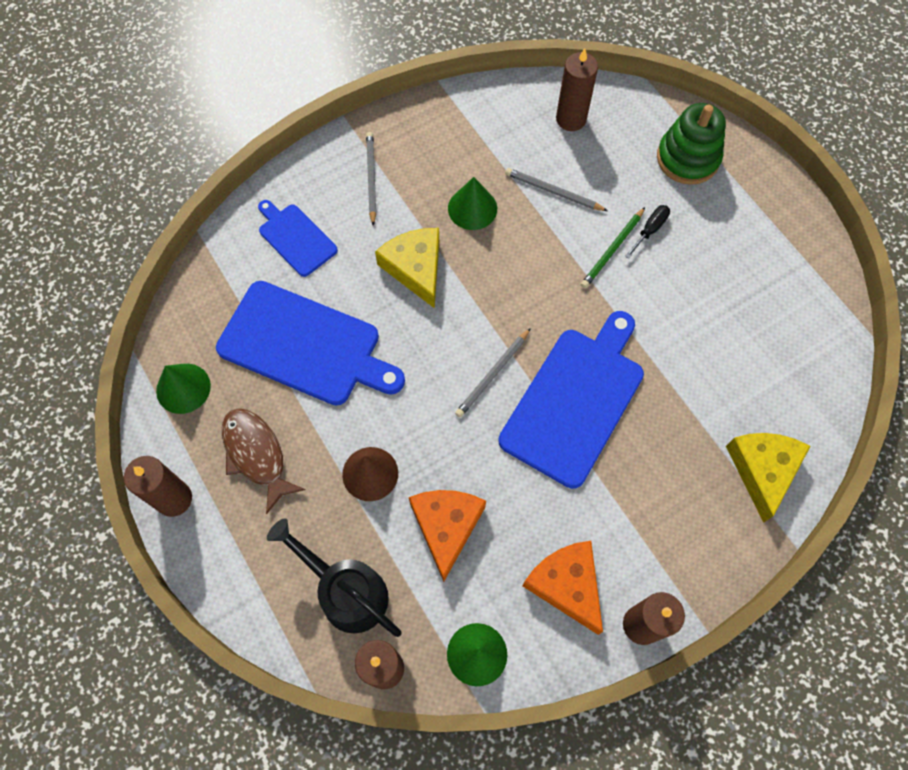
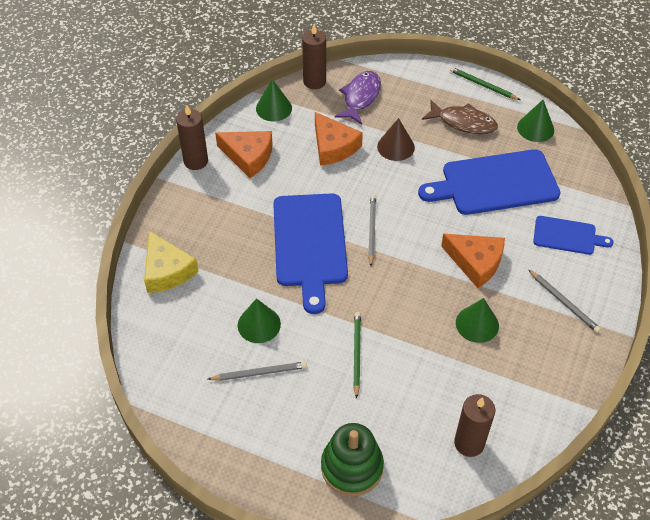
camera: 145 degrees right, 15 degrees down
(174, 499) = (482, 85): brown candle -> green pencil
(346, 590) = (360, 97): black watering can -> purple fish
(415, 268) = (475, 262): yellow cheese -> orange cheese
(553, 192) = (432, 372): grey pencil -> grey pencil (259, 373)
(650, 230) = (340, 386): black screwdriver -> none
(692, 339) = (259, 324): none -> green cone

